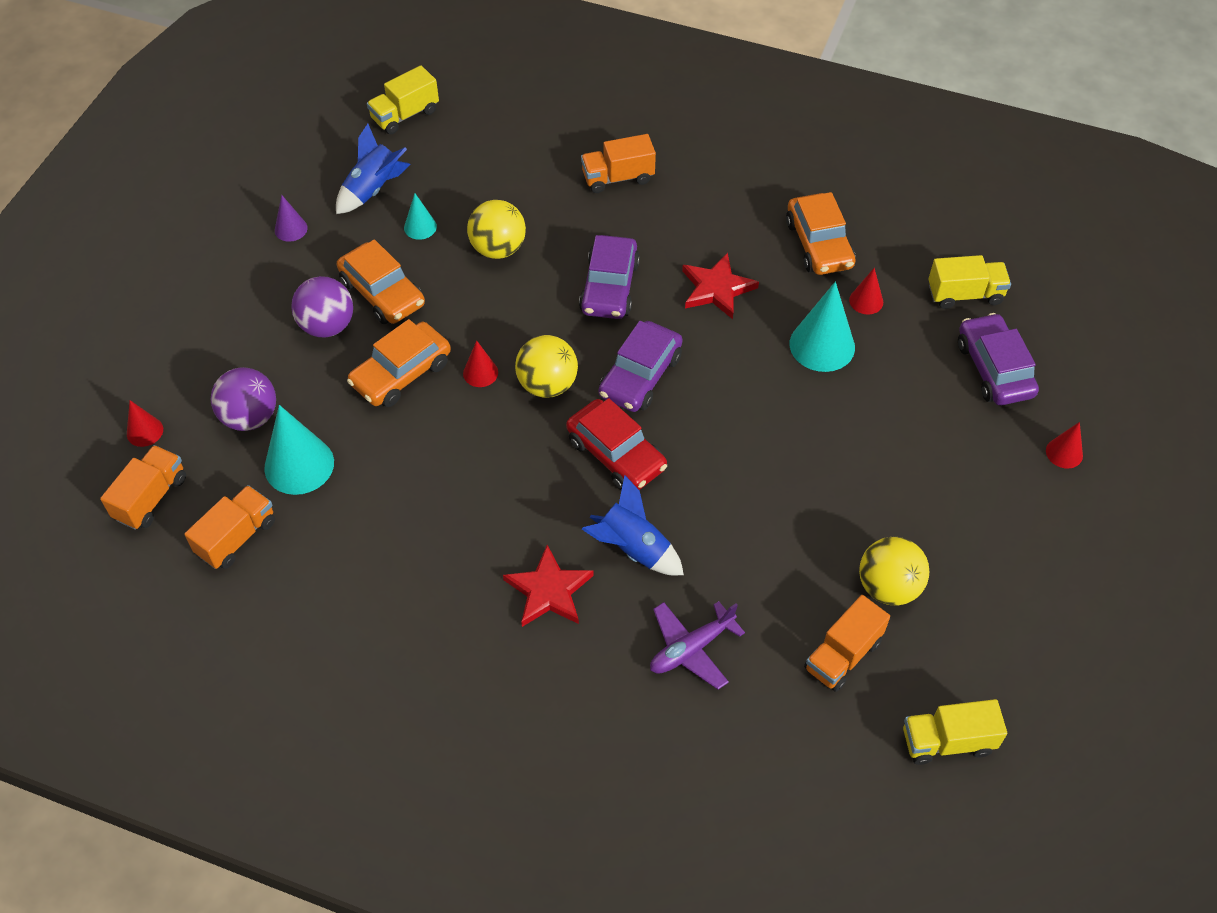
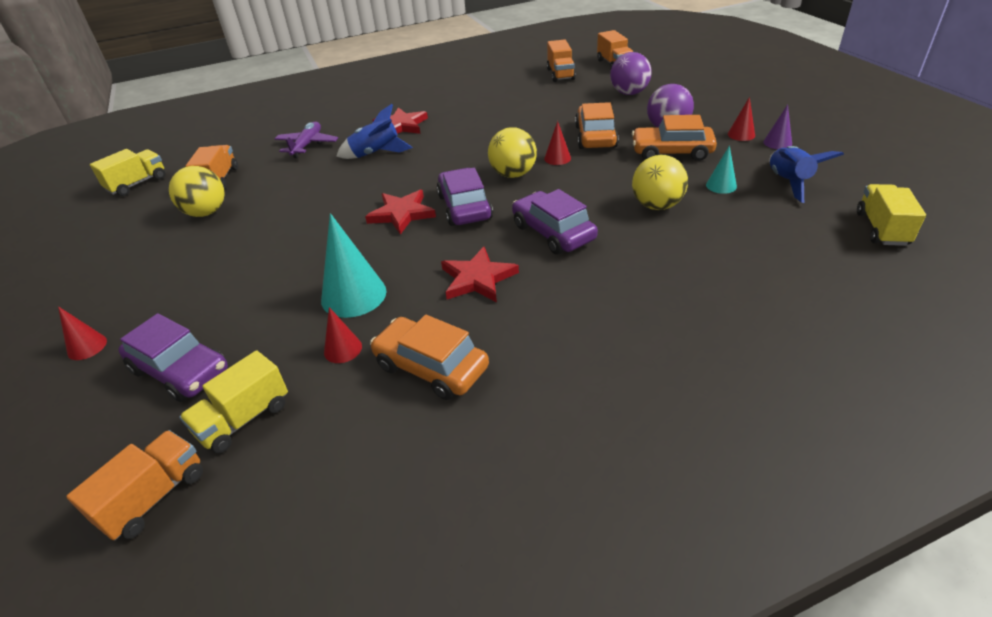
camera: 140 degrees right, 15 degrees down
(145, 431) = (658, 71): red cone -> red cone (741, 134)
(299, 465) = (578, 96): turquoise cone -> none
(616, 454) = (431, 174): red car -> none
(618, 178) = (667, 299): orange truck -> orange truck (154, 497)
(701, 414) = (402, 214): none -> red star

